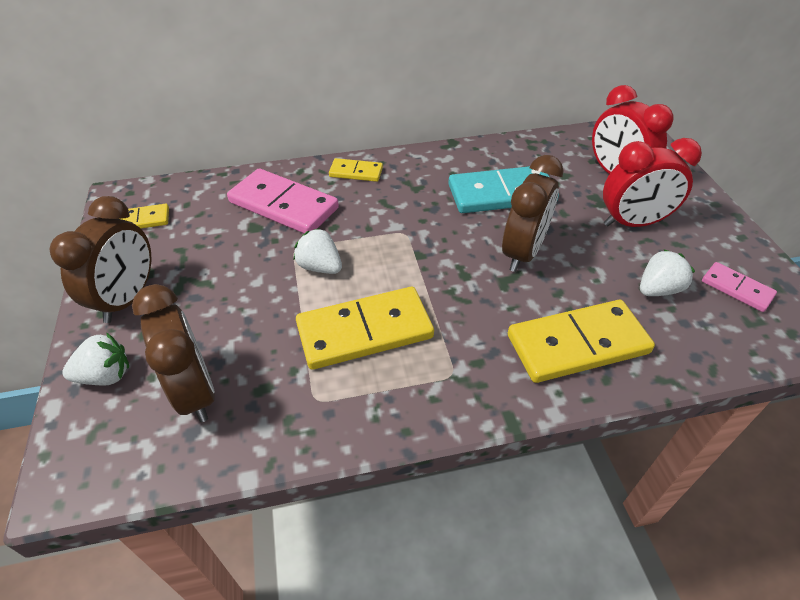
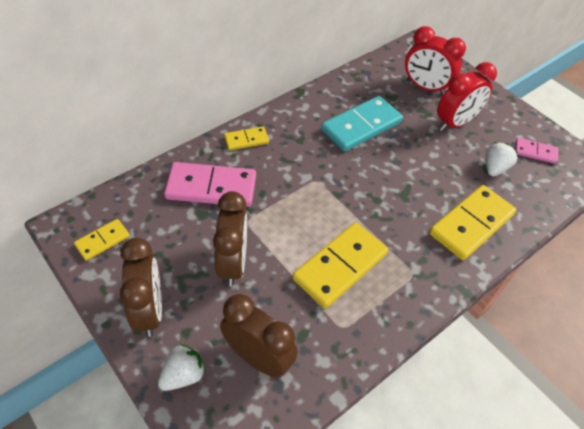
camera: 30 degrees left, 5 degrees up
(320, 267) = (276, 229): white strawberry -> none
(522, 253) = (402, 169): brown clock -> brown clock (233, 263)

